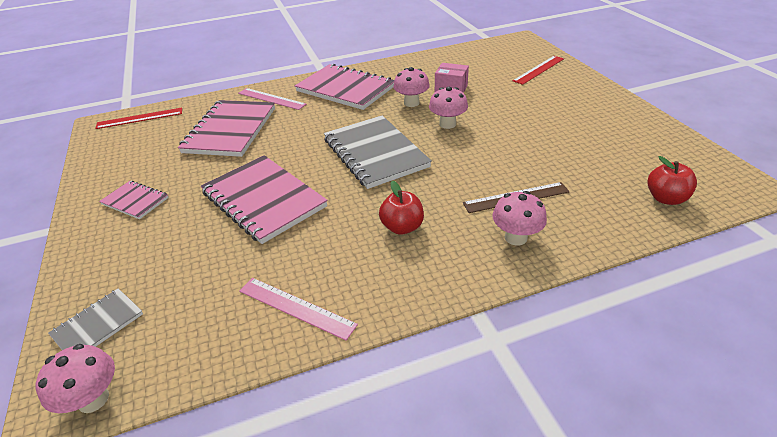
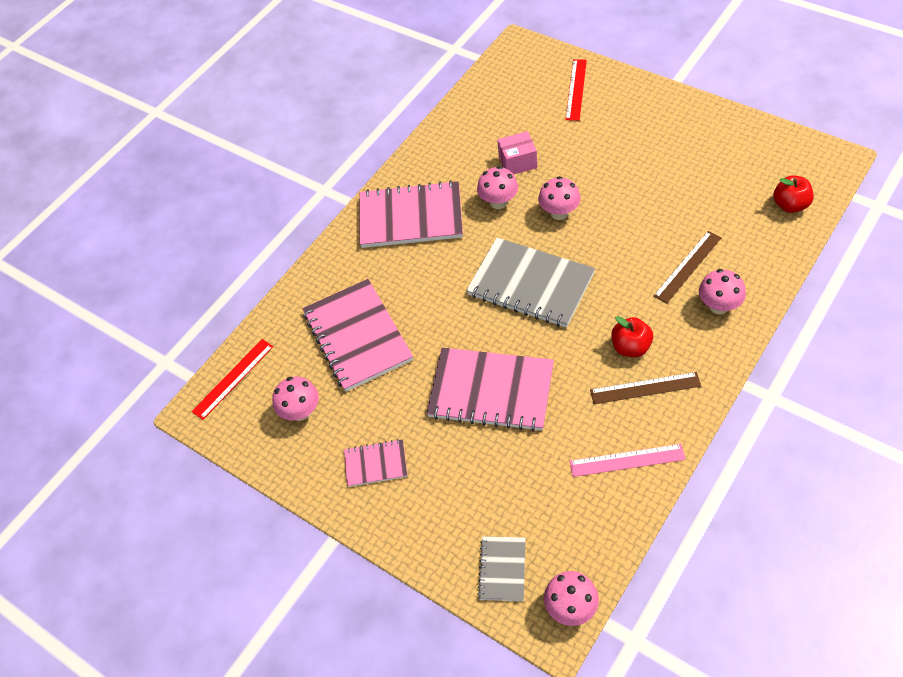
camera: 30 degrees left, 15 degrees up
(144, 151) = (301, 412): none -> pink mushroom
(271, 99) = (347, 273): pink ruler -> none
(379, 262) = (645, 388): none -> brown ruler

